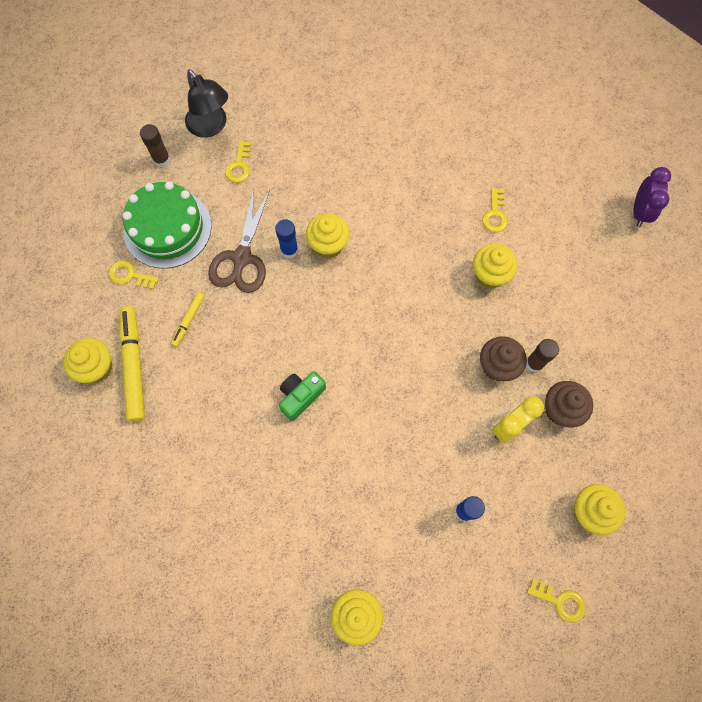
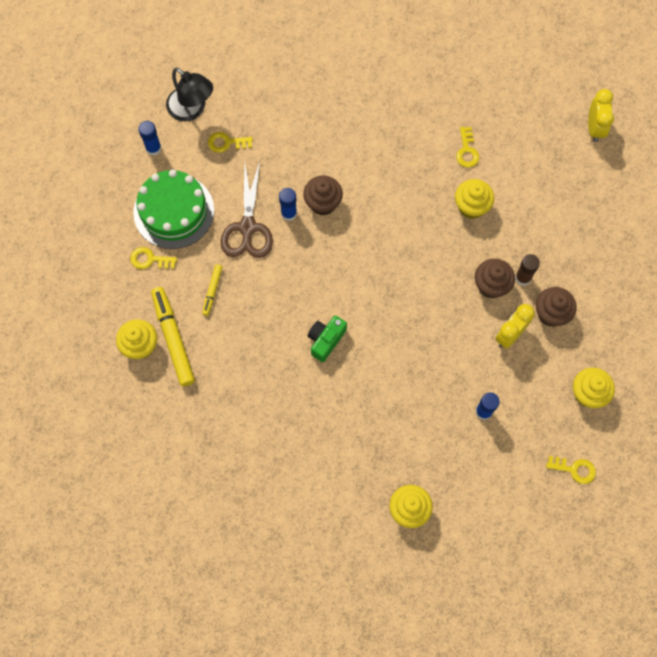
camera: 10 degrees left, 0 degrees up
(162, 160) = (153, 148): brown glue stick -> blue glue stick
(239, 166) = (226, 143): yellow key -> yellow key turned 90 degrees clockwise
(328, 245) = (323, 203): yellow cupcake -> brown cupcake
(639, 212) = (594, 128): purple clock -> yellow clock

